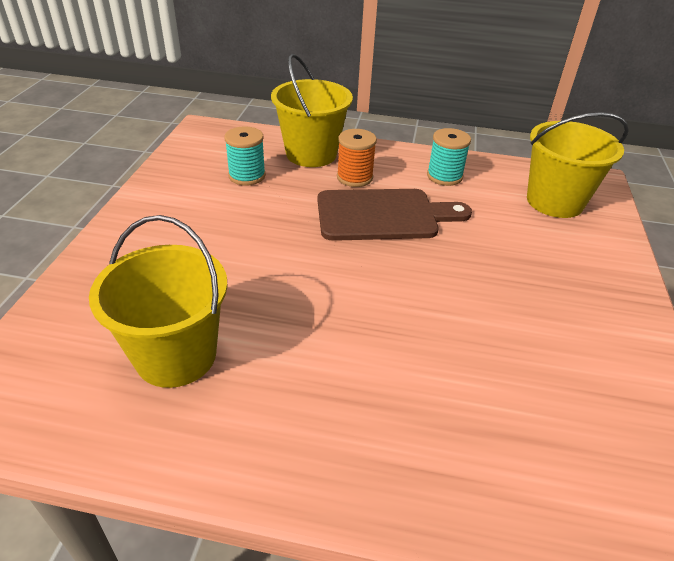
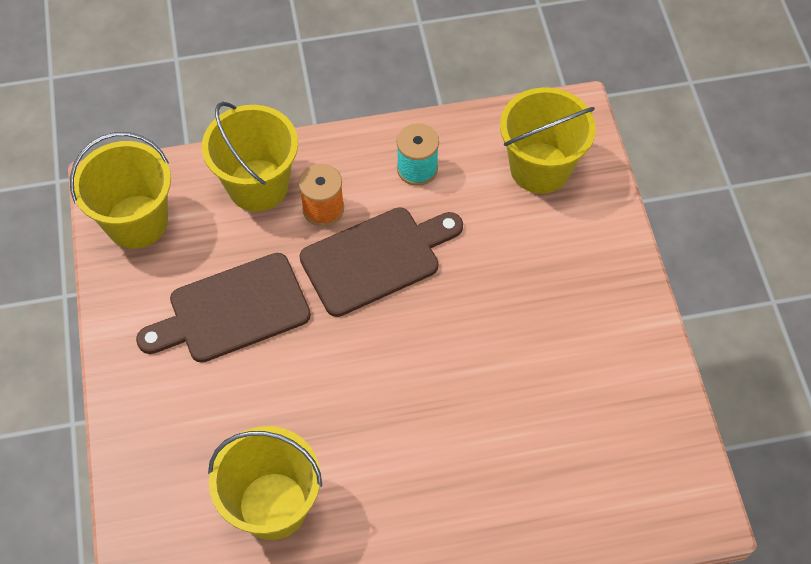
camera: 20 degrees left, 20 degrees up
(208, 148) = (136, 221): none -> yellow bucket
(242, 212) = (232, 311): none -> brown cutting board
(247, 176) = (207, 252): turquoise spool -> none

